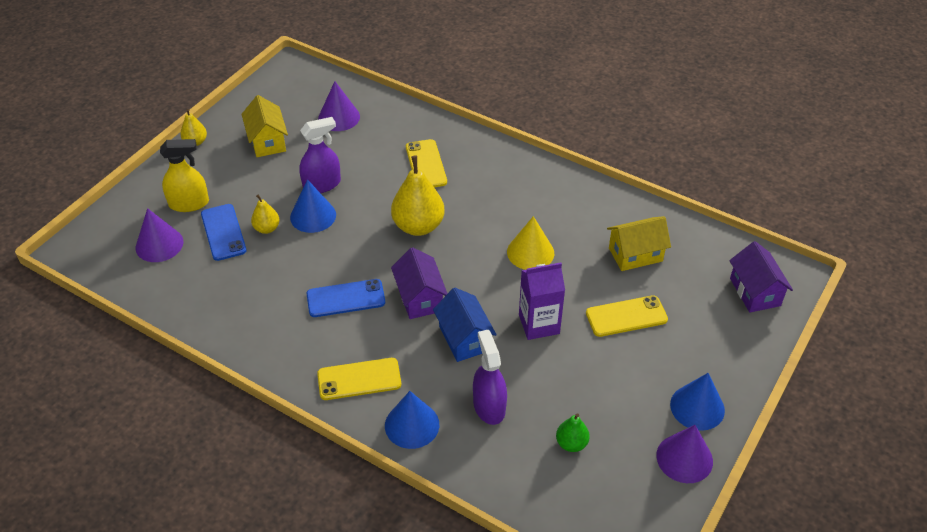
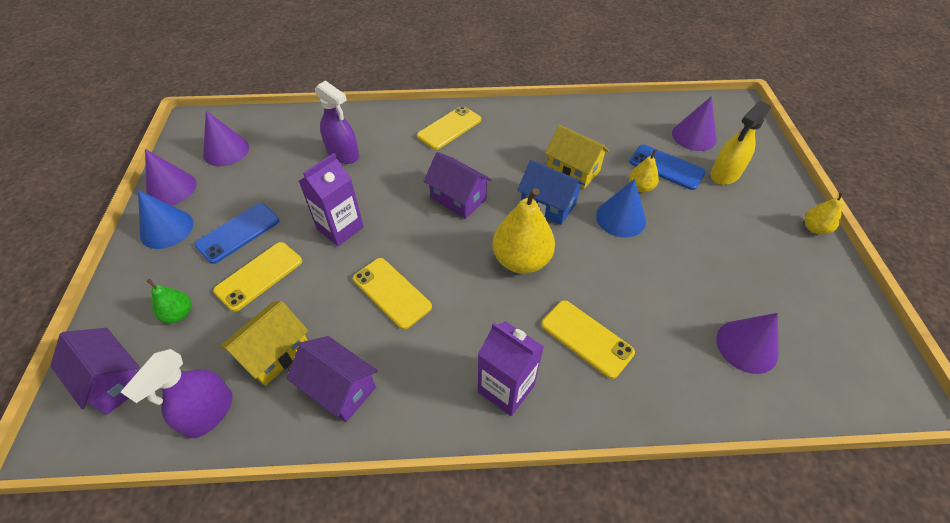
camera: 145 degrees right, 5 degrees up
(267, 141) = (763, 268): yellow house -> yellow house (573, 170)
(322, 184) = (653, 252): purple spray bottle -> purple spray bottle (209, 413)
(346, 298) = (515, 169): blue phone -> blue phone (238, 233)
(412, 425) = (389, 121): blue cone -> none
(464, 338) = (396, 187): blue house -> blue house (548, 205)
(499, 166) = (506, 388): none -> purple carton
(530, 252) = (391, 293): yellow cone -> yellow phone
(571, 443) = (267, 160): green pear -> green pear (179, 314)
(601, 214) = (339, 388): none -> purple house
(611, 483) = (226, 151): none -> purple cone

